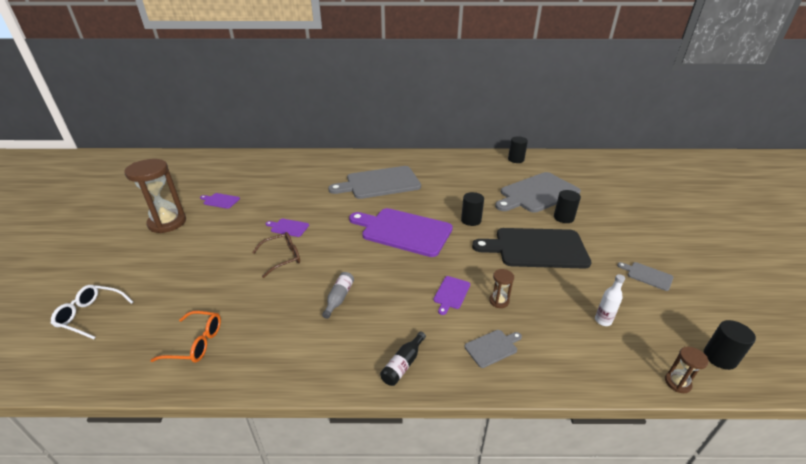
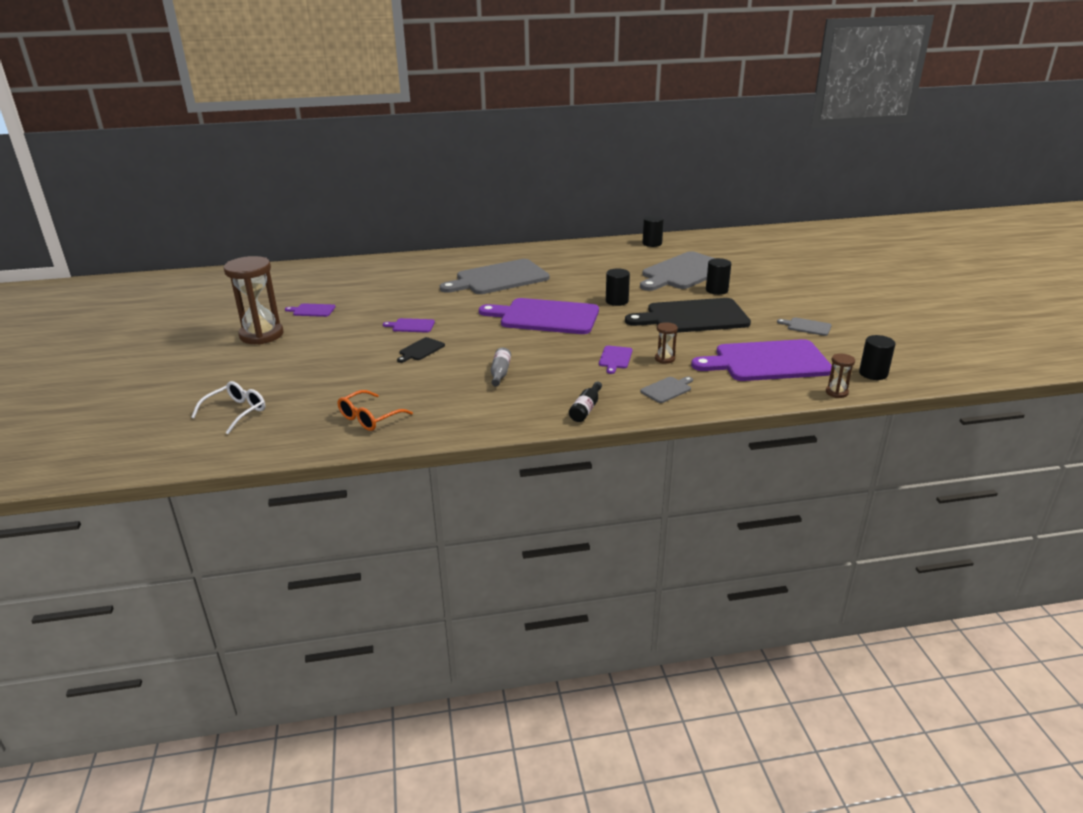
camera: 10 degrees left, 5 degrees down
(90, 315) = (236, 412): white glasses -> white glasses turned 120 degrees clockwise
(196, 343) = (369, 418): orange glasses -> orange glasses turned 135 degrees clockwise
(283, 257) = (420, 350): brown glasses -> black cutting board
(603, 321) = (767, 361): white bottle -> purple cutting board

